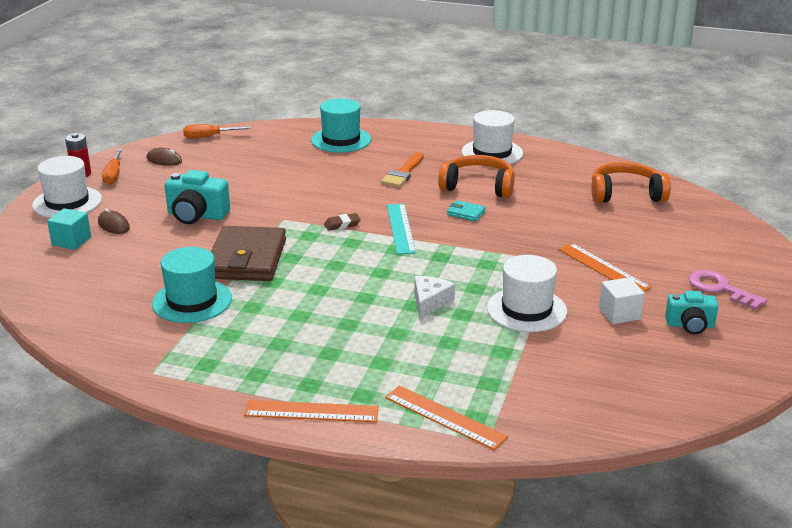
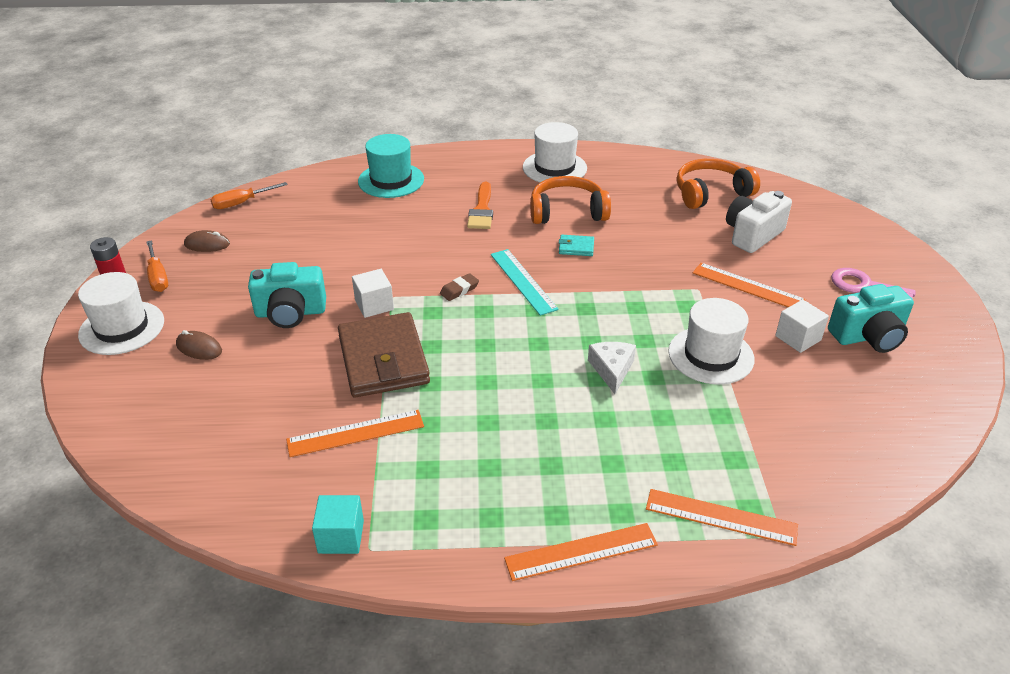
camera: 20 degrees left, 10 degrees up
(71, 241) = (159, 382): turquoise cube -> turquoise cube (341, 537)
(192, 301) = (355, 433): turquoise hat -> orange ruler
(265, 222) = (374, 305): none -> white cube
(640, 232) = (752, 235): none -> white camera
(690, 325) = (868, 336): turquoise camera -> turquoise camera, size x1.51

